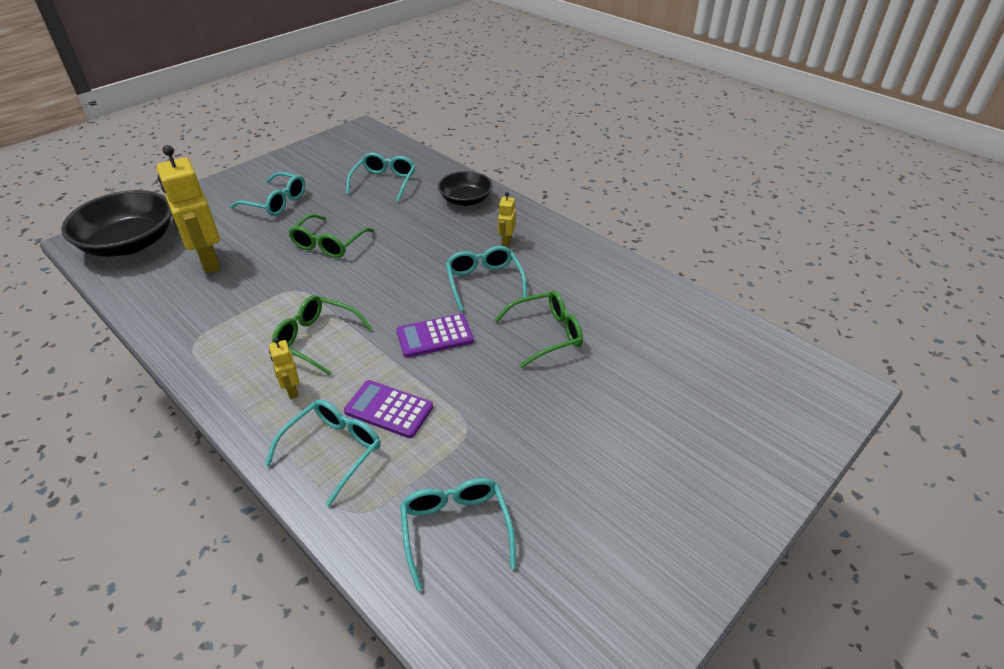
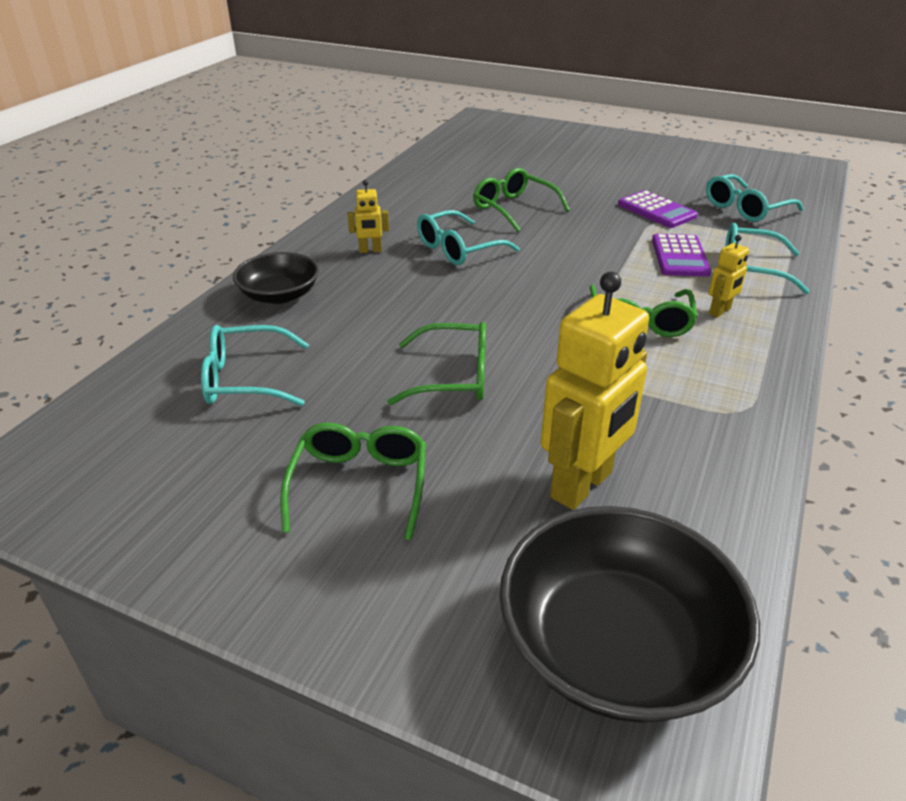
camera: 110 degrees left, 5 degrees down
(276, 202) = (360, 485): turquoise glasses -> green glasses
(435, 336) = (567, 257): purple calculator -> purple calculator (656, 210)

